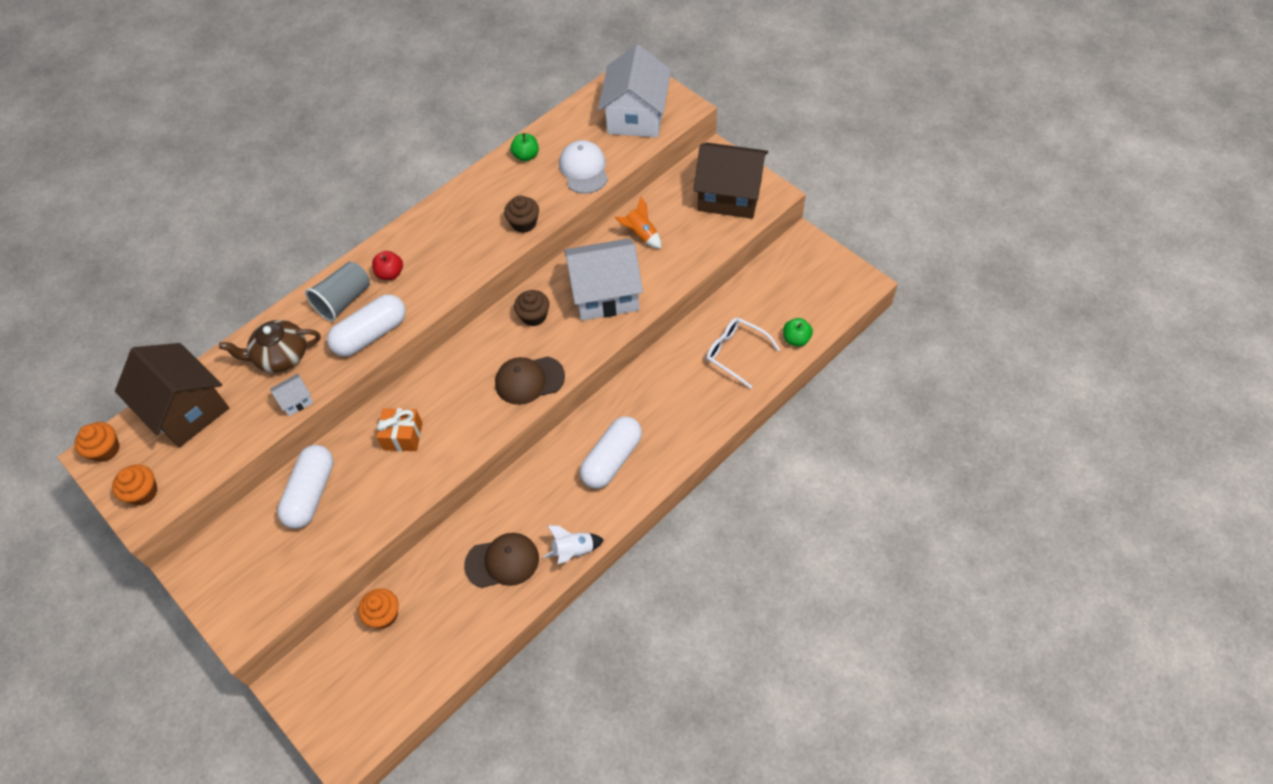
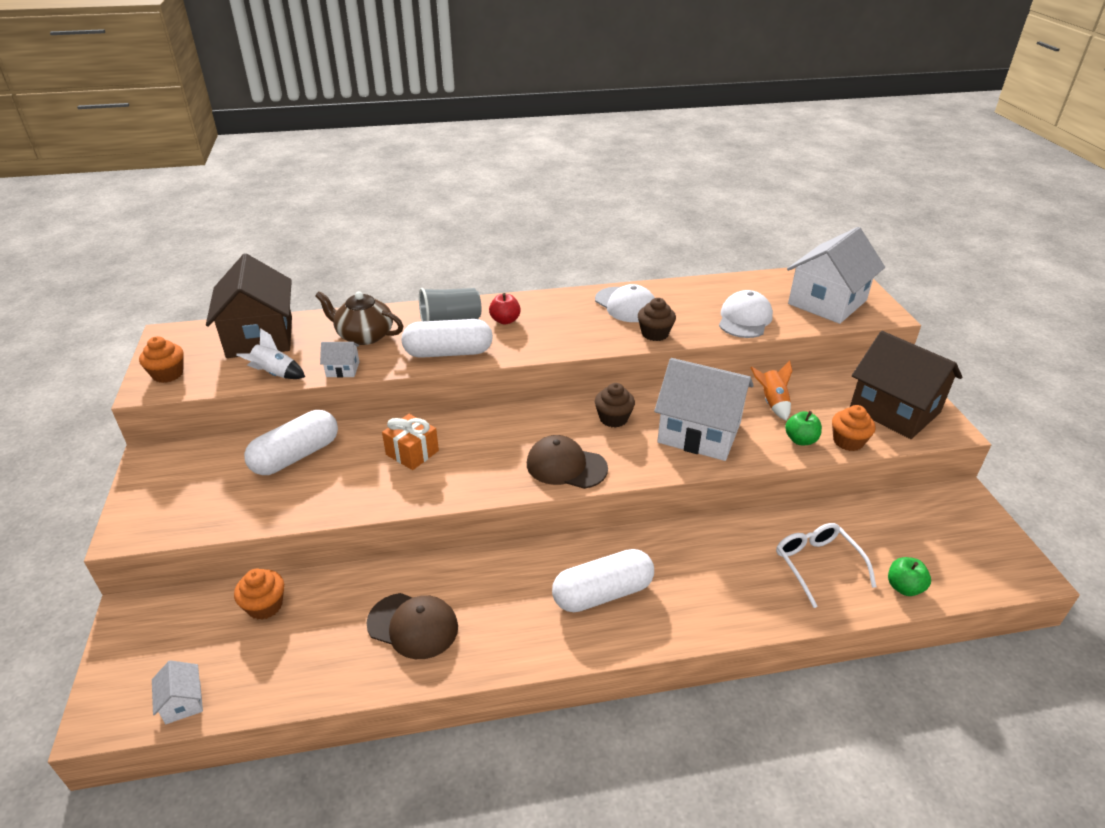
camera: 30 degrees right, 20 degrees down
(105, 450) = (179, 335): orange cupcake -> orange cupcake (848, 441)
(391, 709) = (183, 702): none -> white house
(479, 202) = (626, 305): none -> white cap
(526, 156) = (696, 291): green apple -> green apple (800, 440)
(574, 551) = (491, 660): white rocket -> white rocket (275, 374)

